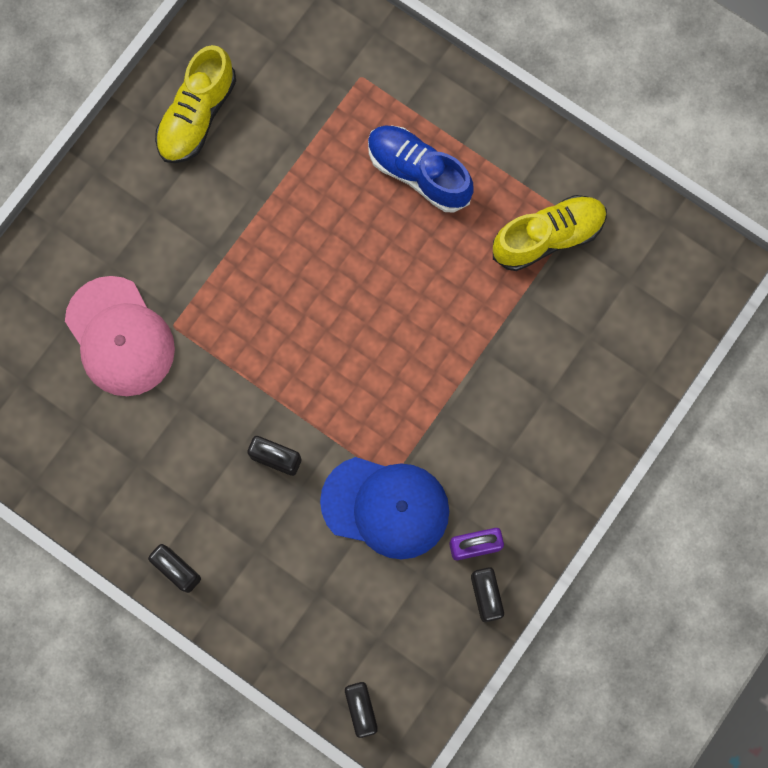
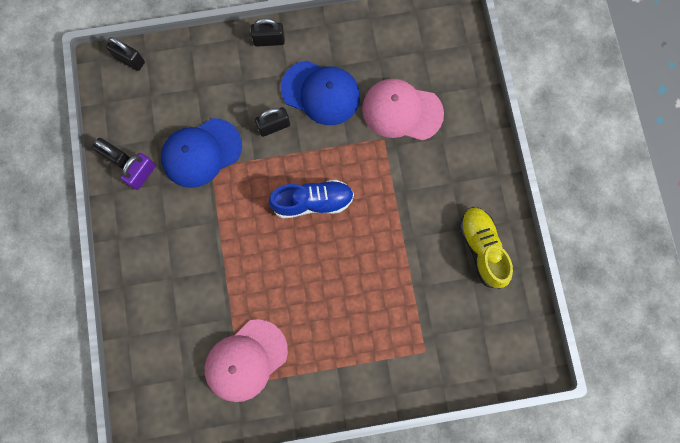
camera: 135 degrees right, 0 degrees up
(185, 446) = (321, 93): none -> blue cap
(418, 173) = (344, 329): blue shoe -> blue shoe (312, 202)
(548, 237) = (246, 360): yellow shoe -> pink cap

